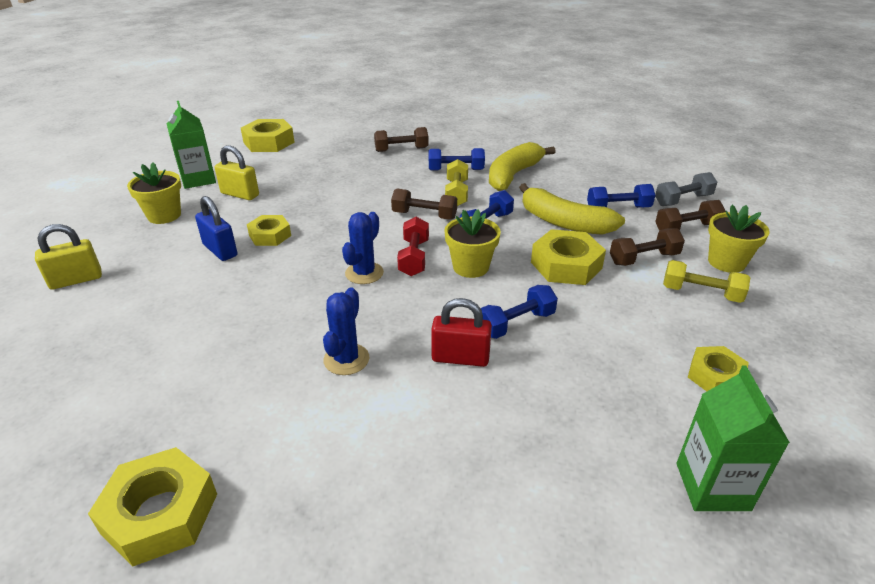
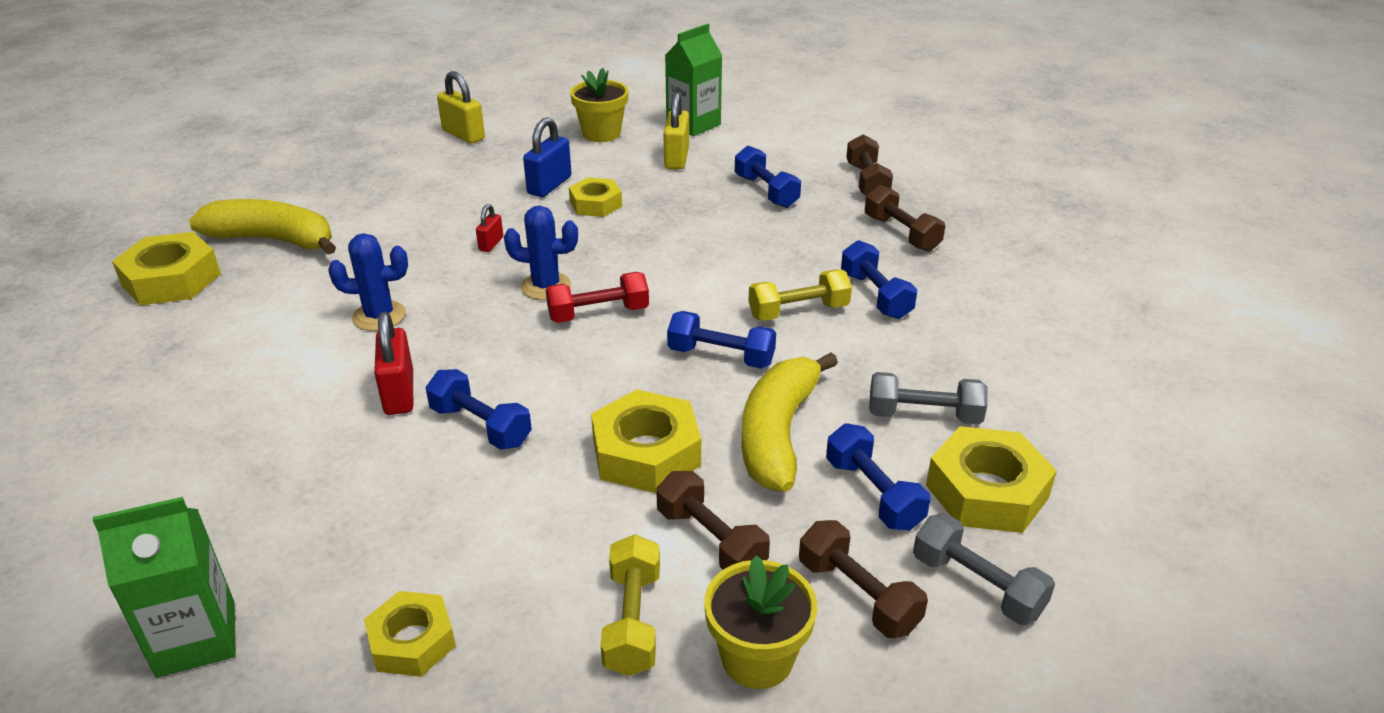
camera: 70 degrees right, 0 degrees up
(269, 142) = (828, 134): yellow nut -> yellow nut (987, 491)
(283, 289) = (491, 244): none -> red padlock
(318, 175) = (766, 191): none -> blue dumbbell
(424, 215) = (712, 298): brown dumbbell -> brown dumbbell (867, 181)
(470, 267) = (598, 364): yellow flower pot -> none
(513, 175) = (906, 355): yellow banana -> yellow banana (273, 240)
(564, 183) = (924, 415): none -> grey dumbbell

